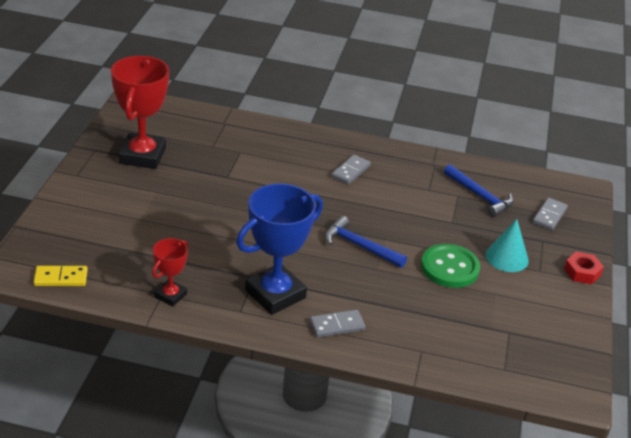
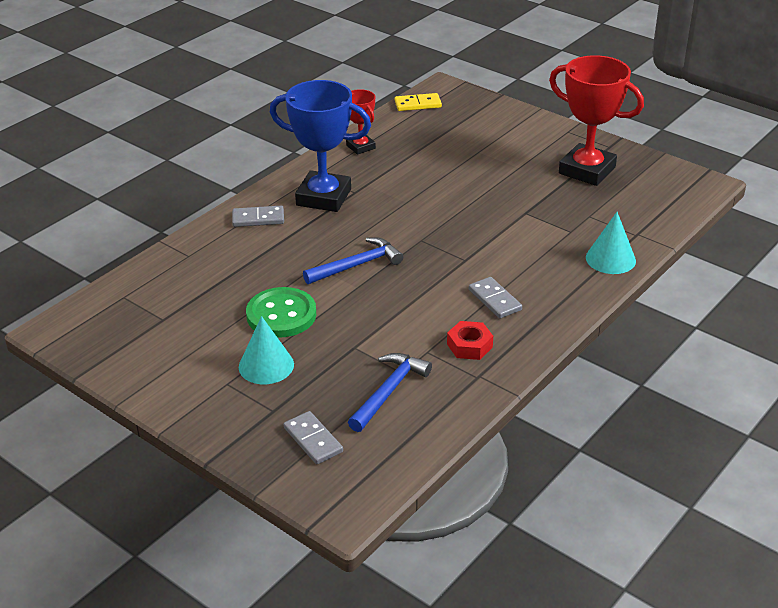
camera: 120 degrees right, 0 degrees up
(61, 278) = (418, 104): yellow domino -> yellow domino turned 60 degrees clockwise
(264, 130) = (610, 259): none -> turquoise cone
(275, 294) = (323, 197): blue trophy -> blue trophy turned 60 degrees counterclockwise
(337, 325) = (258, 219): grey domino -> grey domino turned 75 degrees clockwise
(480, 196) = (389, 391): blue hammer -> blue hammer turned 135 degrees clockwise
(582, 272) = (197, 418): red nut -> red nut (469, 346)

